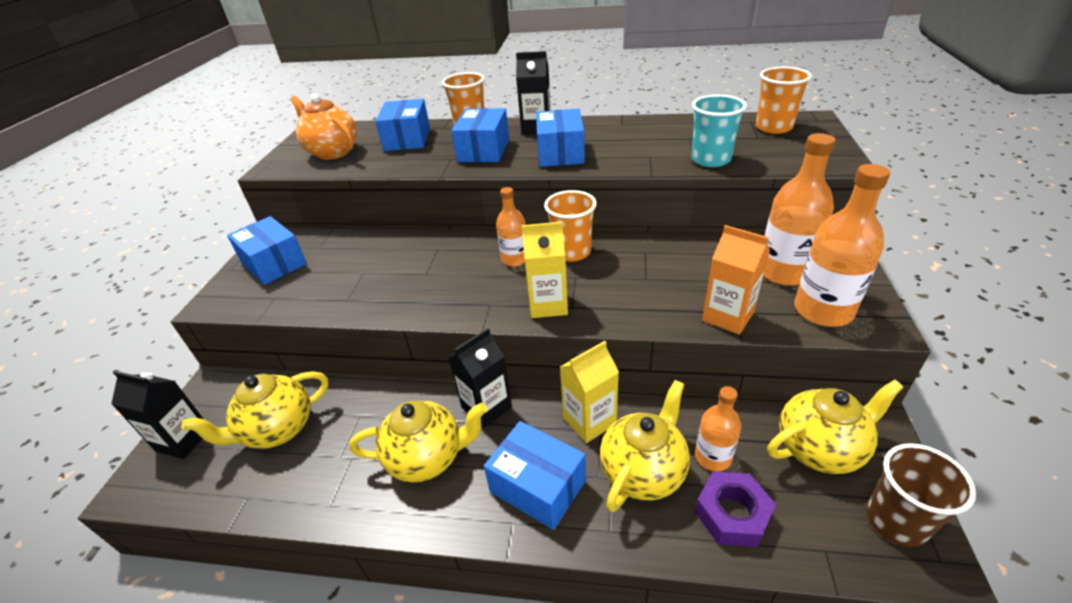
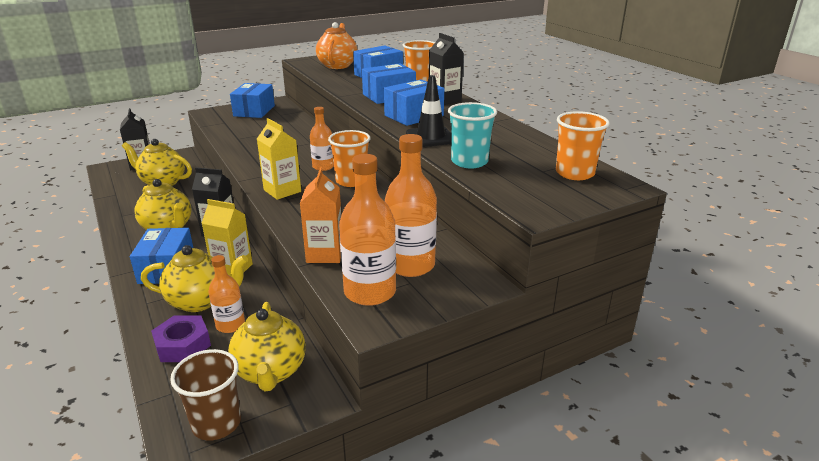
camera: 50 degrees right, 10 degrees down
(630, 160) = (430, 137): none -> black traffic cone
(820, 448) = (271, 372): yellow teapot -> yellow teapot turned 45 degrees clockwise

